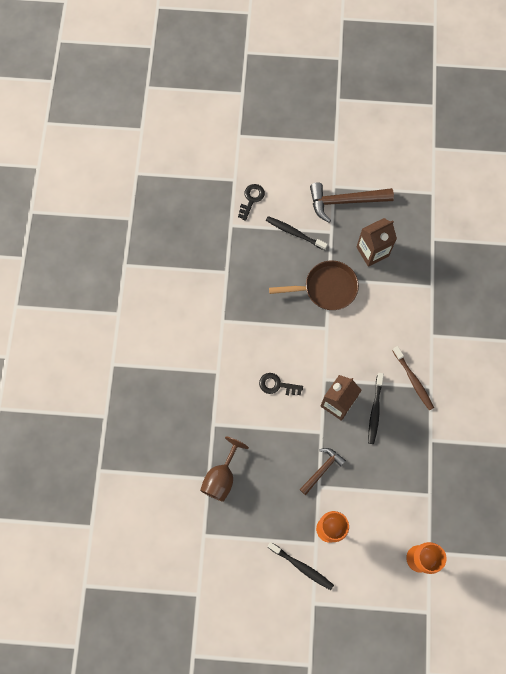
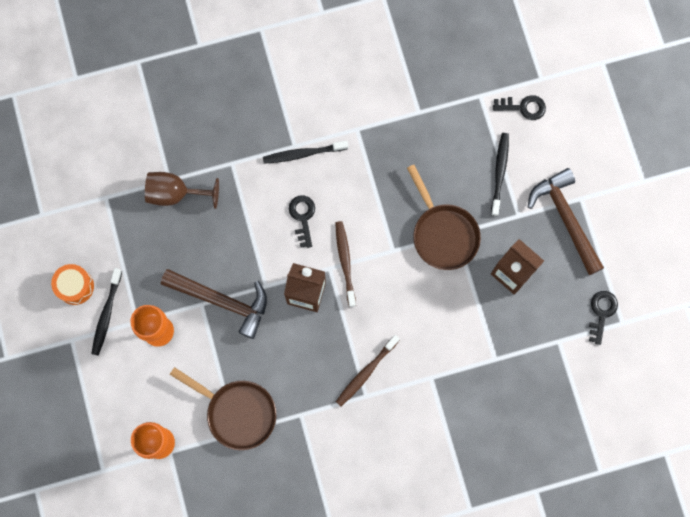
camera: 70 degrees right, 5 degrees up
(269, 585) = (75, 286): none -> orange drum
(322, 469) = (222, 301): brown hammer -> brown hammer, size x1.68
(323, 366) = (345, 262): none -> brown toothbrush
(375, 410) = (312, 339): black toothbrush -> black toothbrush (303, 154)
(414, 488) = (237, 412): none -> brown pan
(421, 203) = (601, 313): none -> black key

